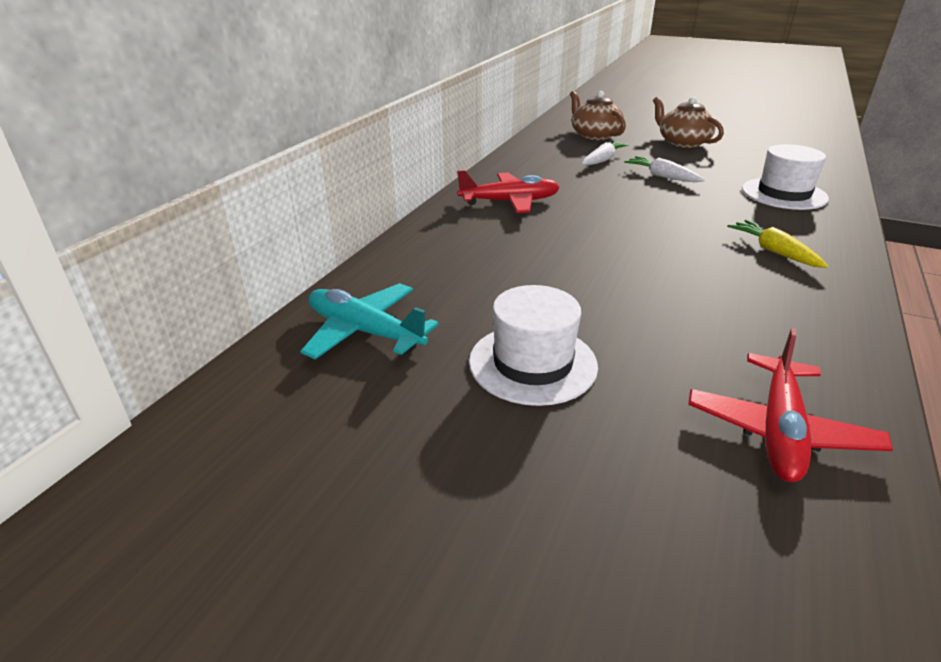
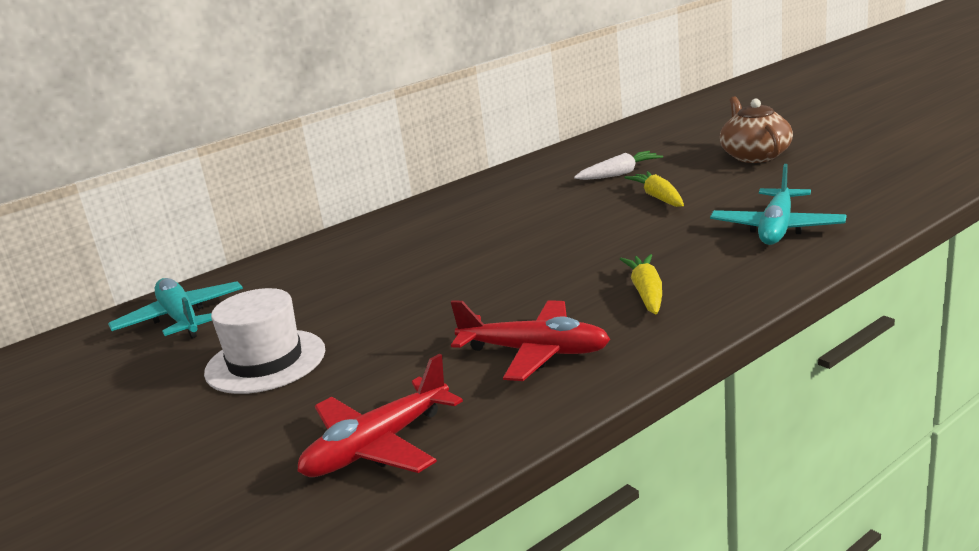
camera: 30 degrees right, 10 degrees down
(510, 202) = (451, 215): red plane -> red plane (534, 352)
(594, 135) = (657, 142): brown teapot -> none
(662, 176) = (658, 198): white carrot -> yellow carrot
(784, 194) = (777, 228): white hat -> turquoise plane

